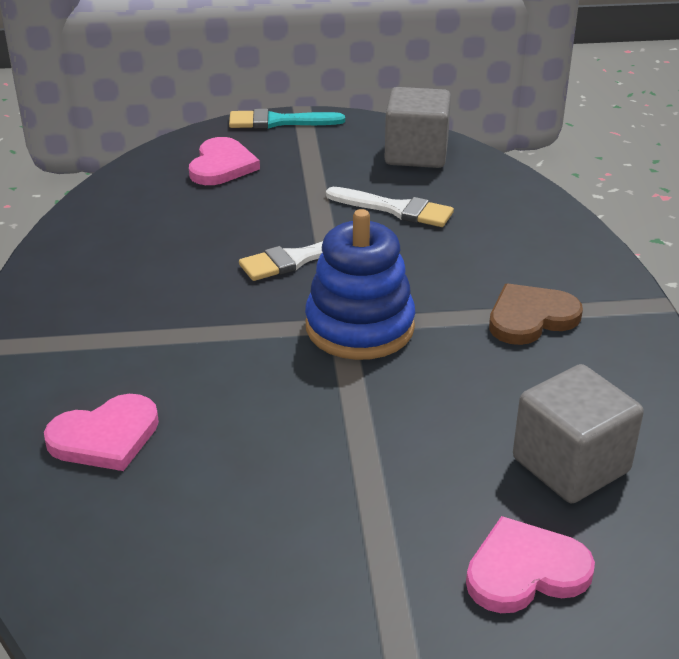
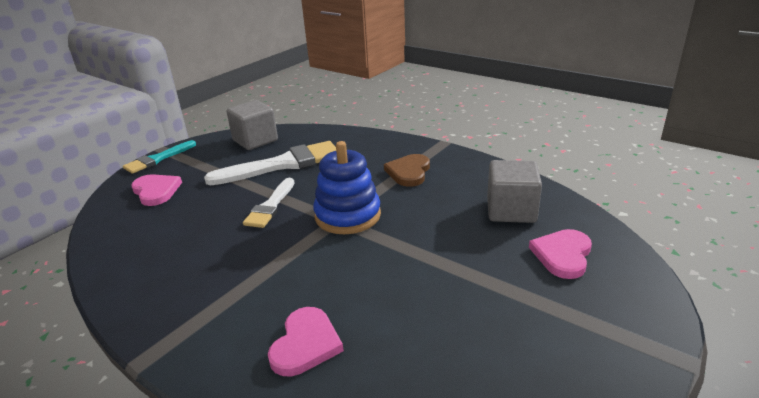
camera: 45 degrees left, 5 degrees down
(395, 209) = (283, 164): white brush -> white brush, size x1.69

